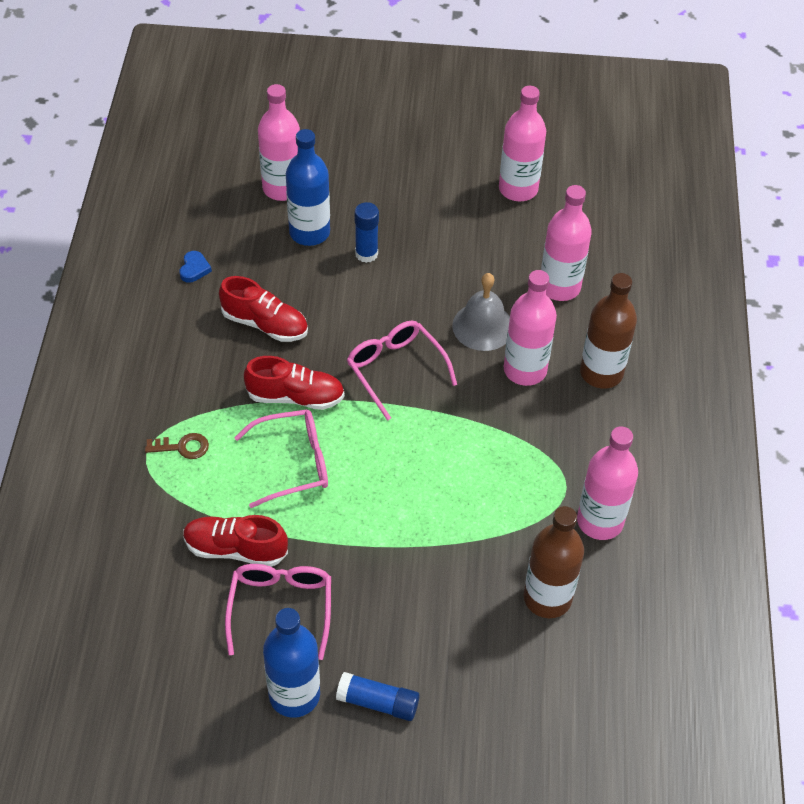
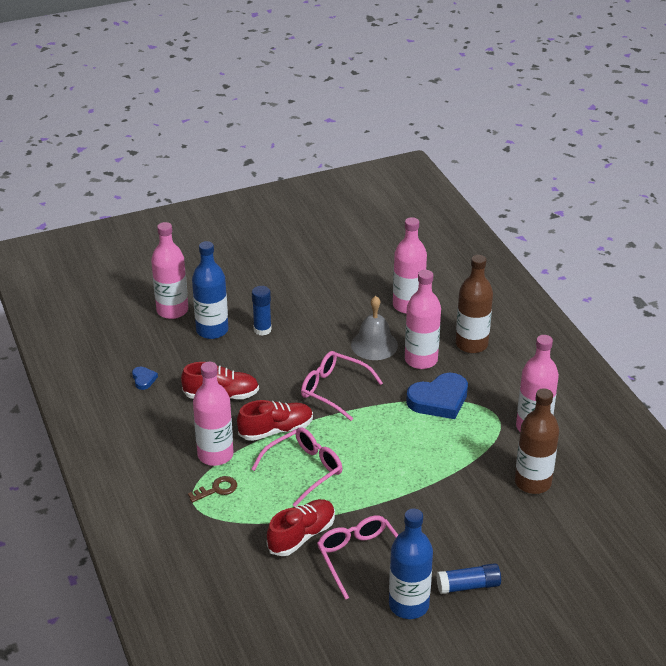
camera: 25 degrees left, 15 degrees down
(235, 549) = (302, 536): red shoe -> red shoe turned 150 degrees clockwise
(510, 435) = (439, 400): none -> blue heart
(518, 189) = (338, 259): pink bottle -> pink bottle (215, 455)

